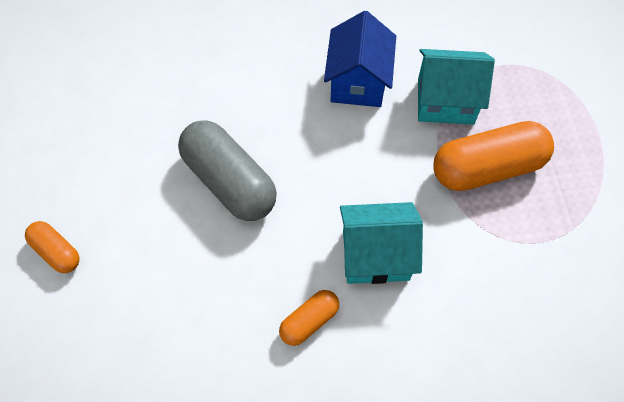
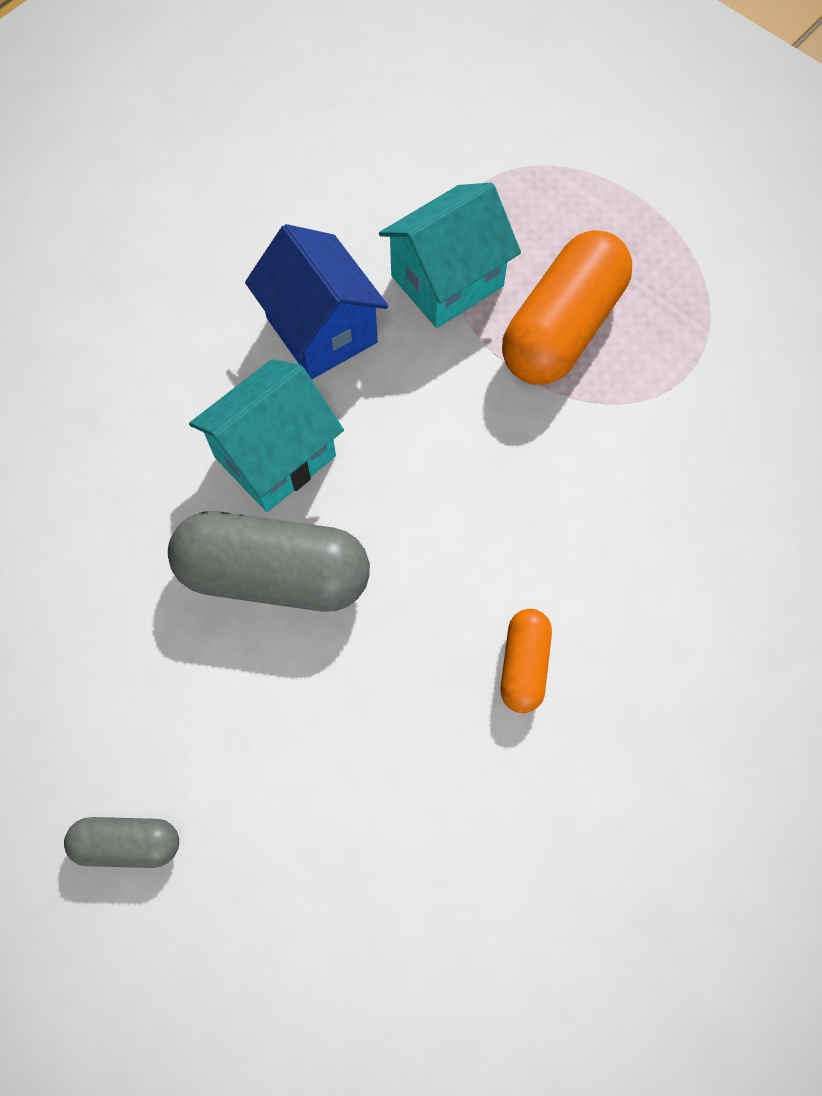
camera: 40 degrees left, 5 degrees up
(56, 252) = (128, 844): orange capsule -> grey capsule
(375, 255) = (529, 527): turquoise house -> turquoise house (275, 456)

